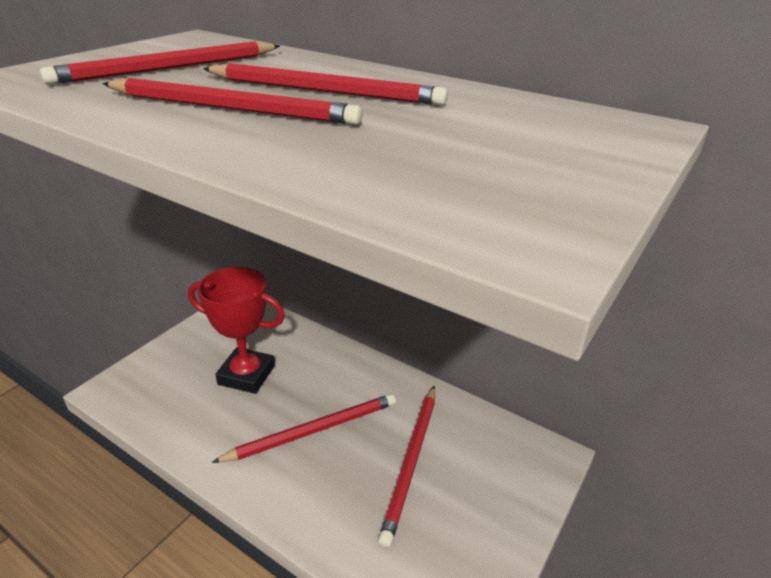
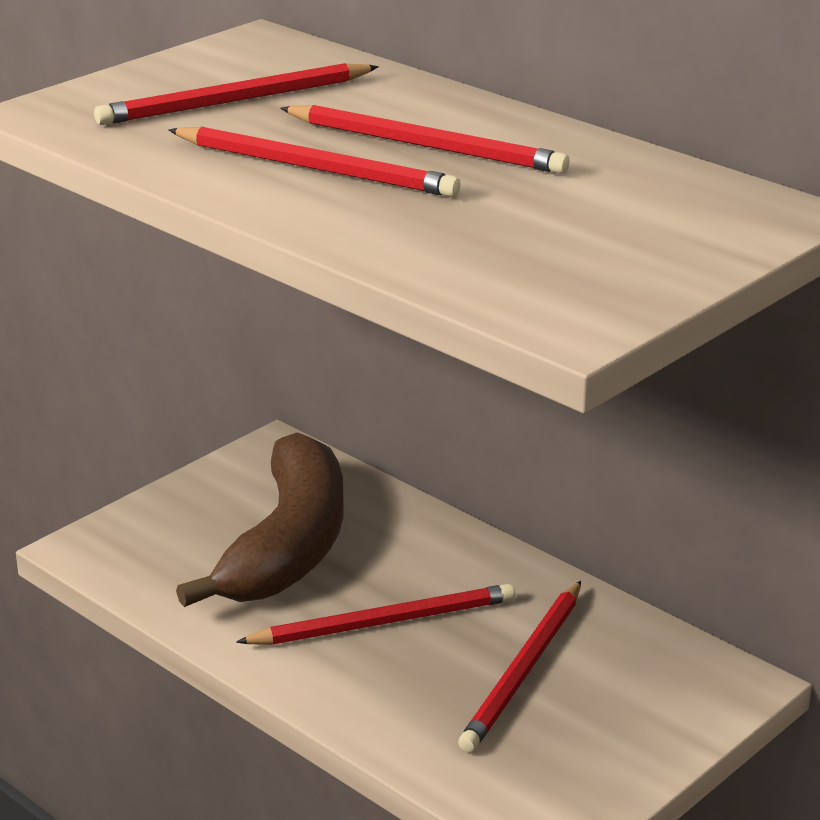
camera: 10 degrees right, 5 degrees down
(246, 375) = (288, 546): red trophy -> brown banana

